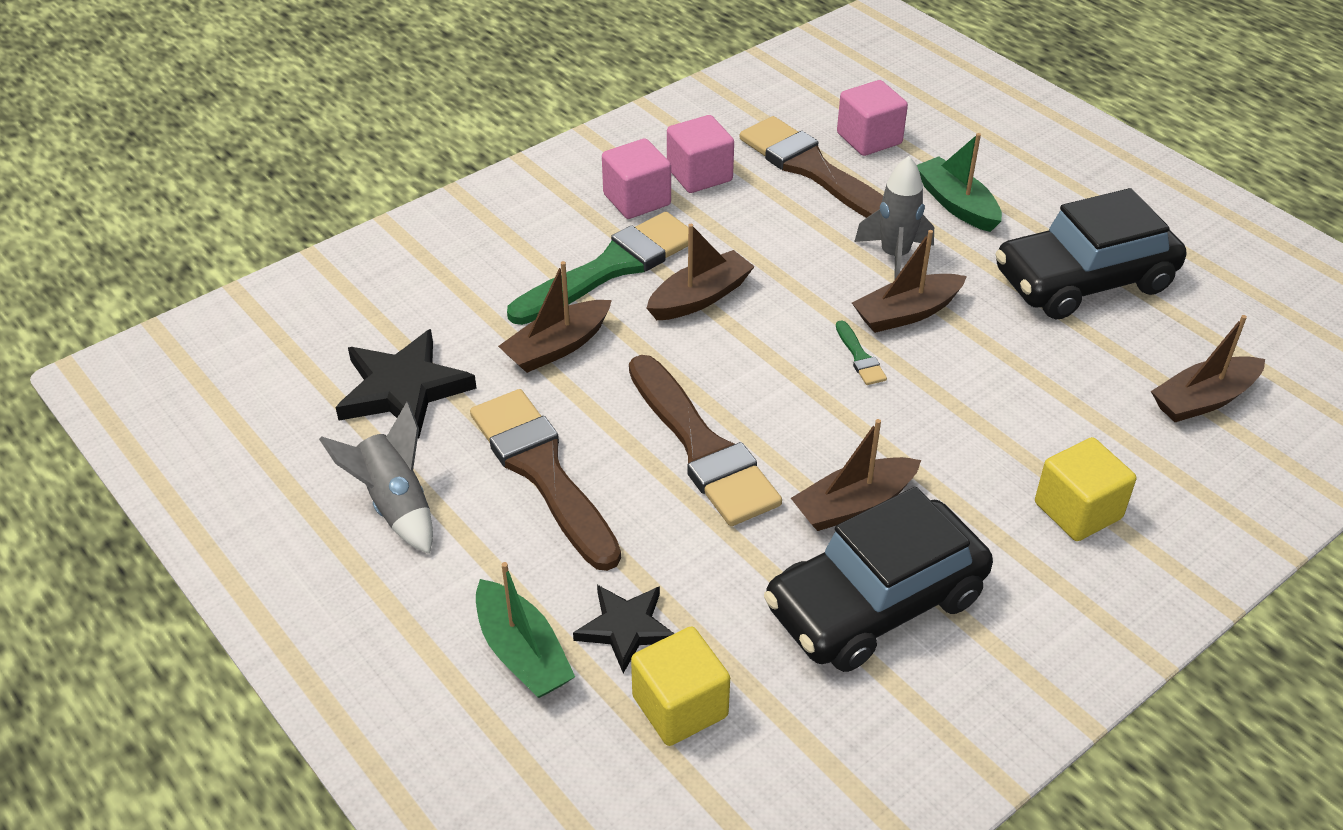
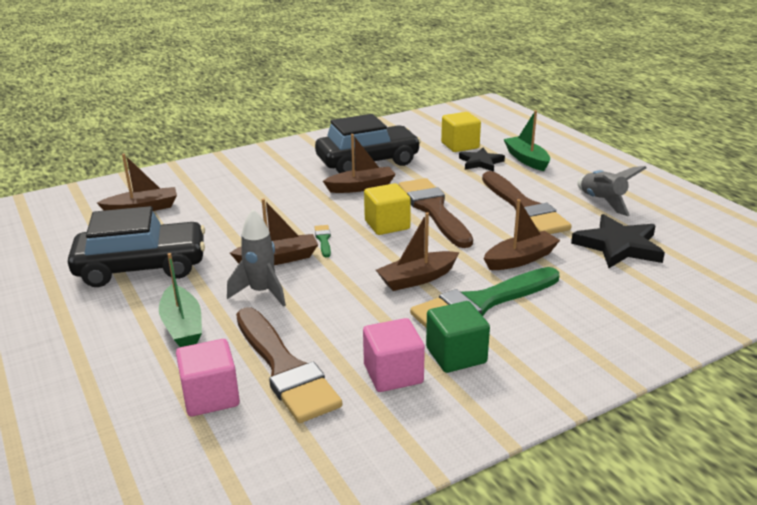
camera: 170 degrees left, 15 degrees down
(637, 200) = (456, 355): pink cube -> green cube
(1078, 510) = (253, 179): yellow cube -> yellow cube (387, 225)

